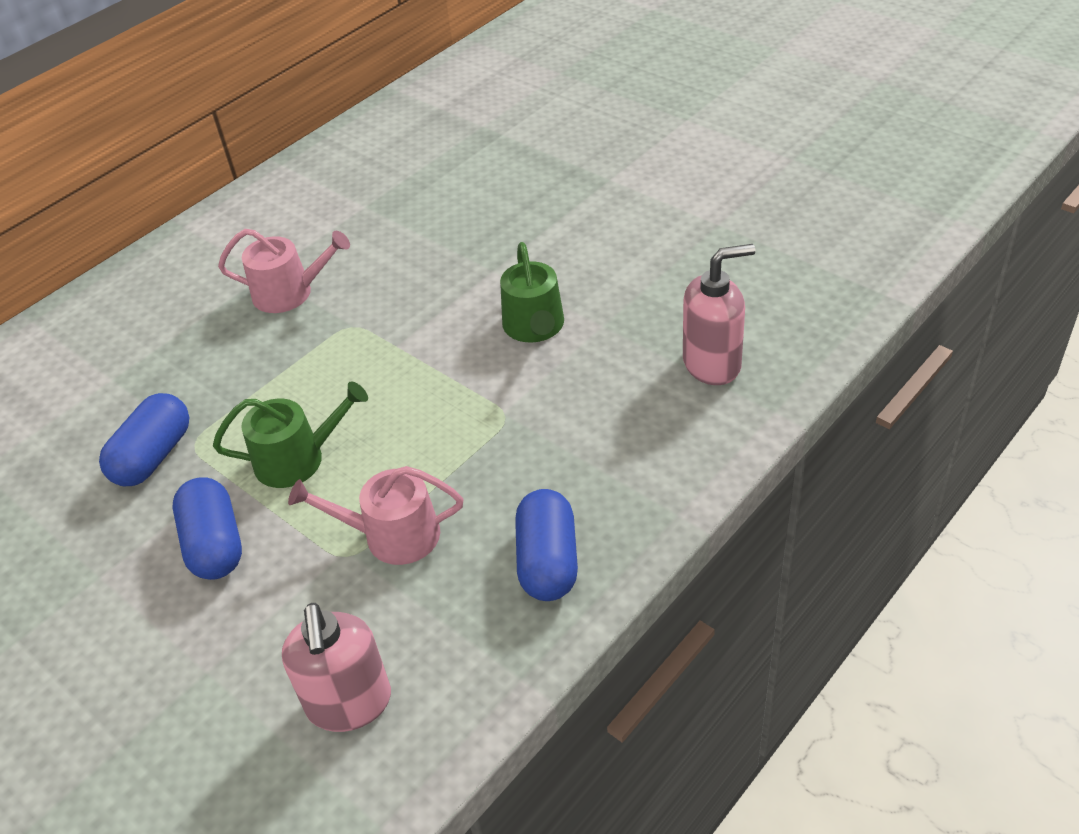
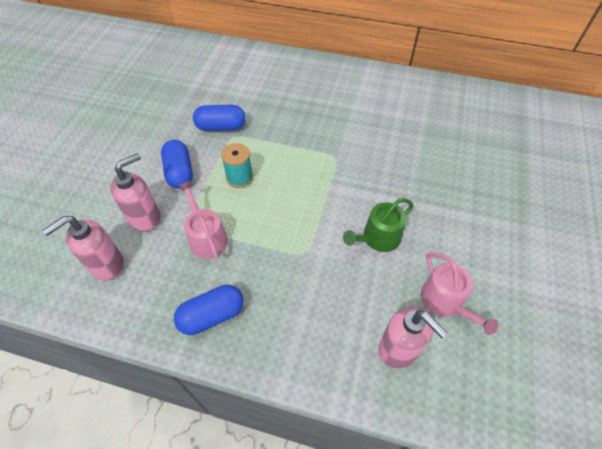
camera: 60 degrees right, 10 degrees up
(215, 544) = (180, 172): blue capsule -> blue capsule turned 60 degrees counterclockwise
(283, 621) = (145, 217): none -> pink soap dispenser
(290, 293) = (344, 123): pink watering can -> pink watering can (445, 302)
(298, 459) = (239, 178): green watering can -> turquoise spool

